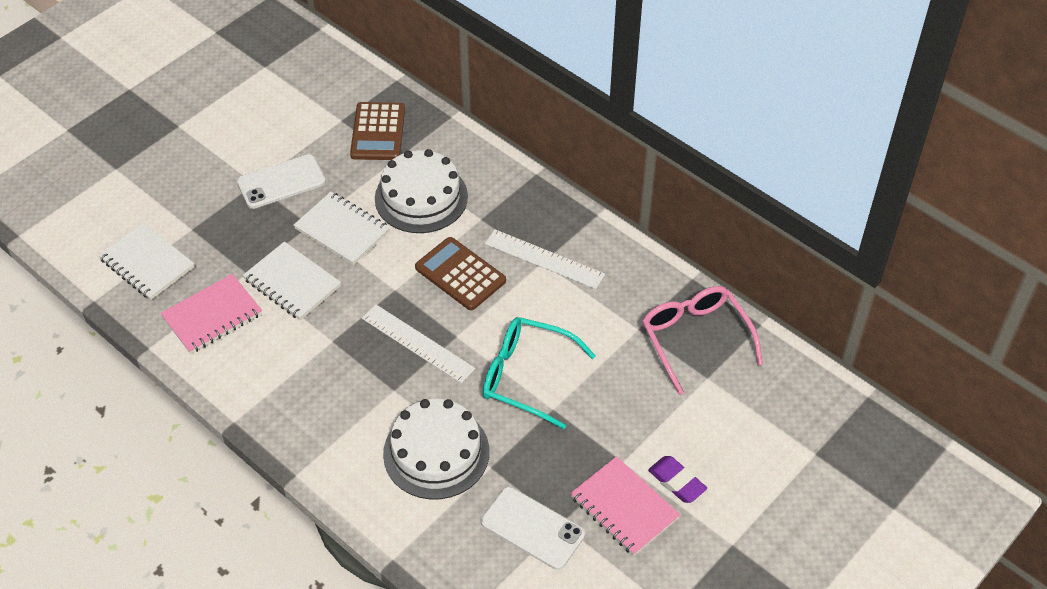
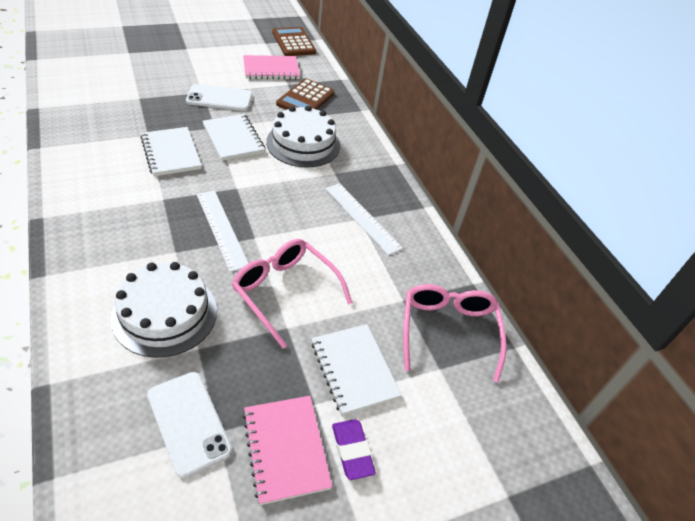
camera: 20 degrees right, 5 degrees down
(147, 263) = (92, 103): white notebook -> white notebook (354, 370)
(212, 316) = (100, 148): pink notebook -> pink notebook (271, 69)
(460, 274) = (291, 199): brown calculator -> brown calculator (293, 42)
(526, 376) = (285, 292): turquoise glasses -> pink glasses

